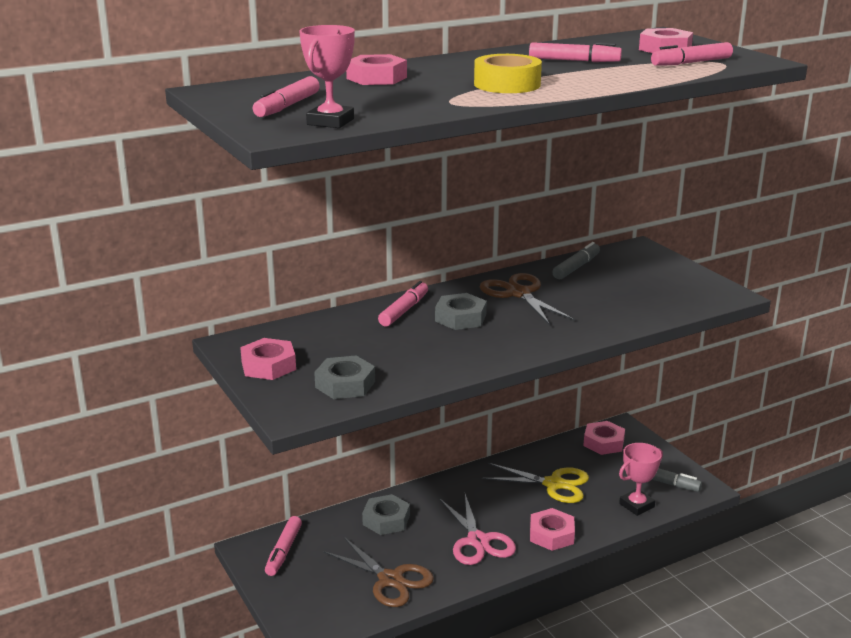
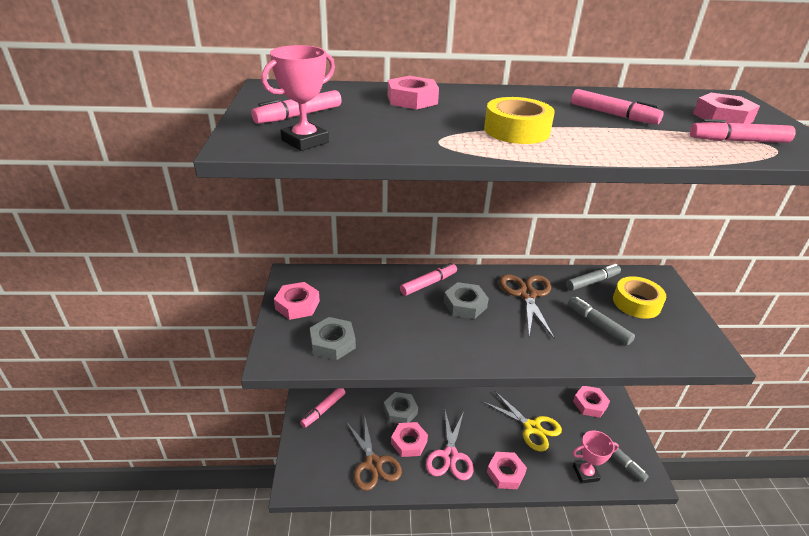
camera: 25 degrees right, 10 degrees up
(419, 545) = (409, 442): none -> pink nut
(608, 299) = (598, 324): none -> grey marker
(631, 274) = (636, 303): none -> yellow tape

